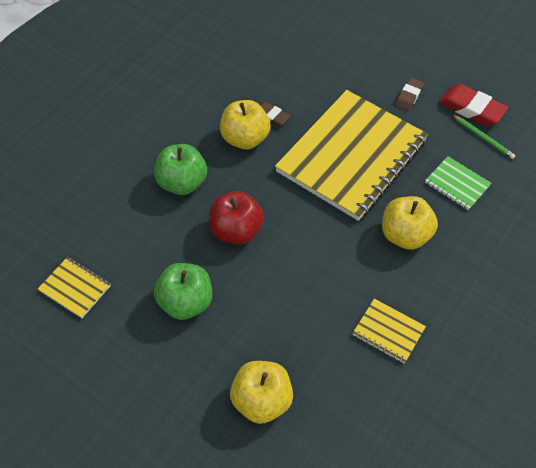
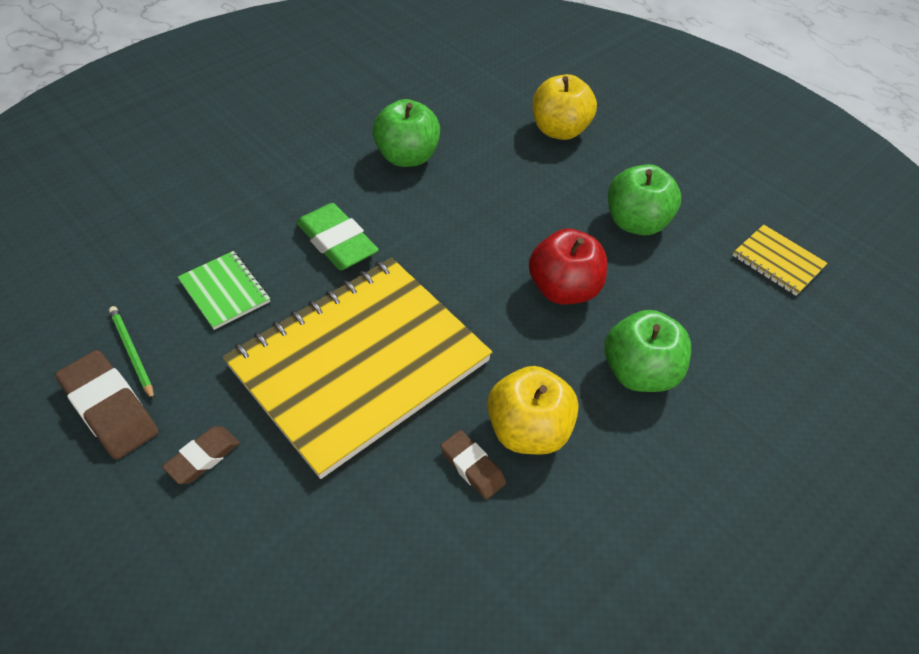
camera: 170 degrees left, 5 degrees down
(388, 332) = (407, 157): yellow notebook -> green apple
(405, 235) = (337, 242): yellow apple -> green eraser
(471, 109) = (110, 408): red eraser -> brown eraser

